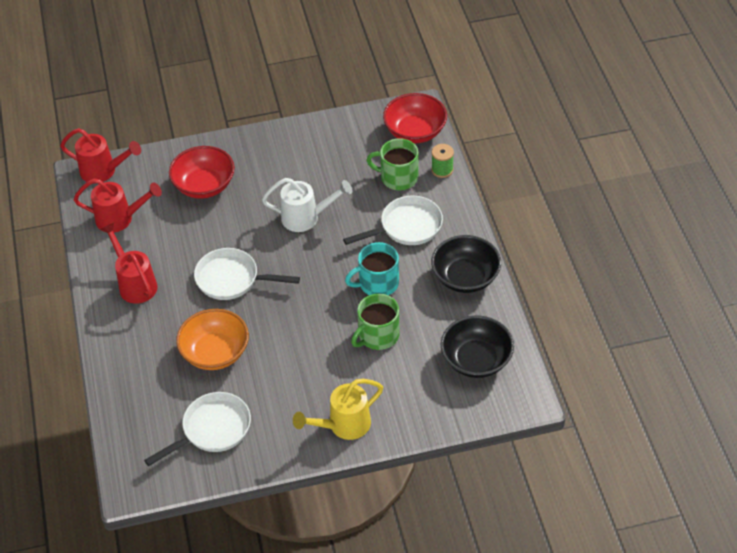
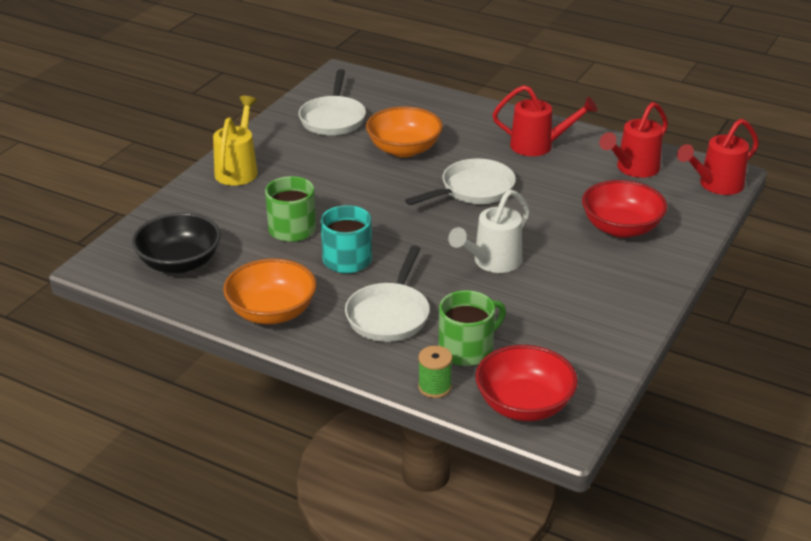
camera: 130 degrees right, 15 degrees down
(465, 277) = (272, 312): black bowl -> orange bowl

